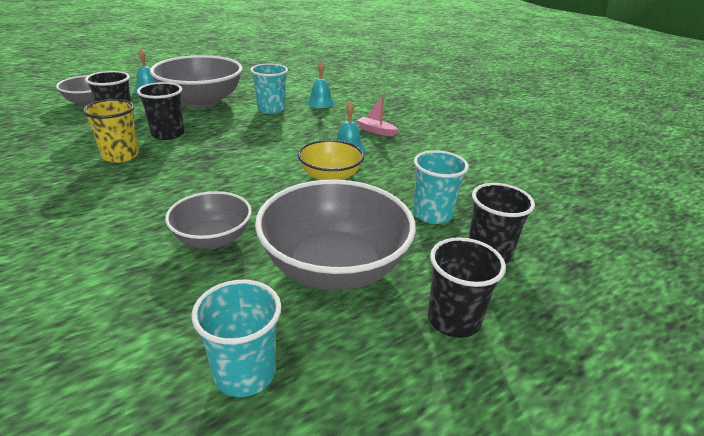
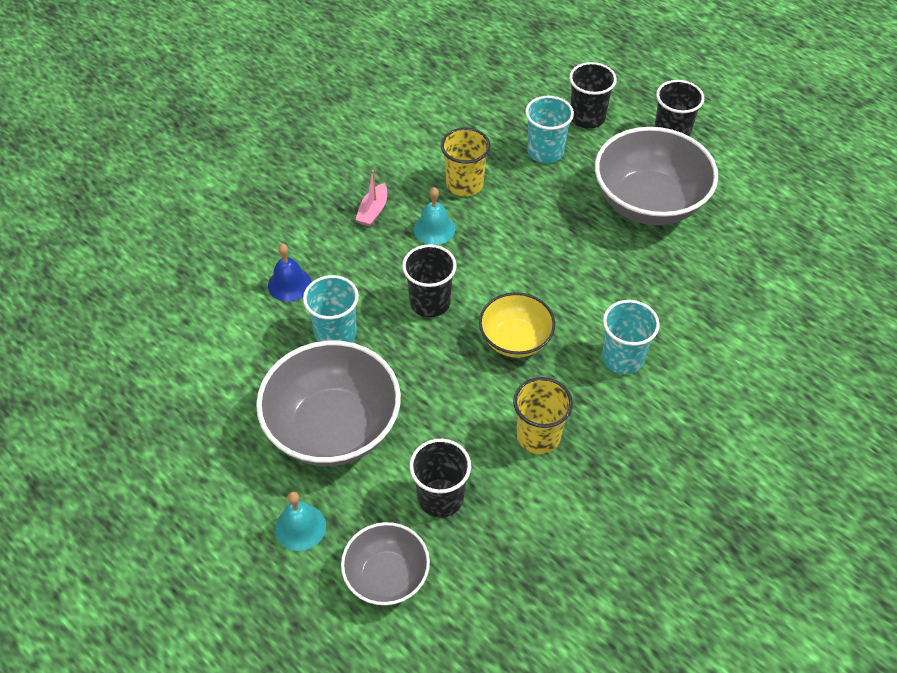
camera: 100 degrees left, 20 degrees up
(168, 134) = (461, 417): black cup -> black cup (430, 302)
(213, 239) = (651, 288): grey bowl -> none
(245, 372) = (765, 225): turquoise cup -> turquoise cup (622, 358)
(320, 102) = (289, 284): turquoise bell -> blue bell
(330, 177) = (507, 231): yellow bowl -> yellow bowl (515, 340)
(395, 167) = (464, 184): none -> yellow cup

